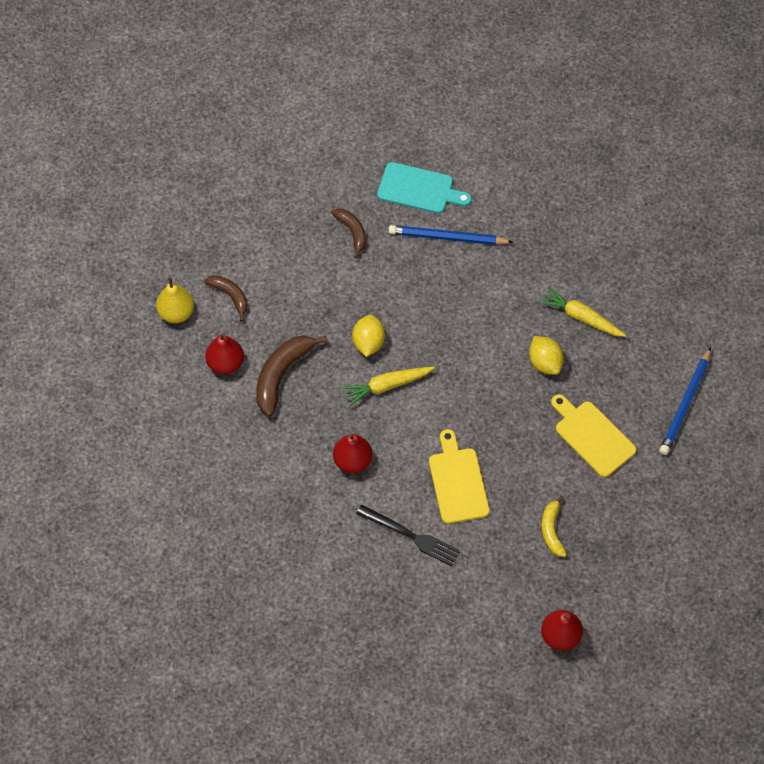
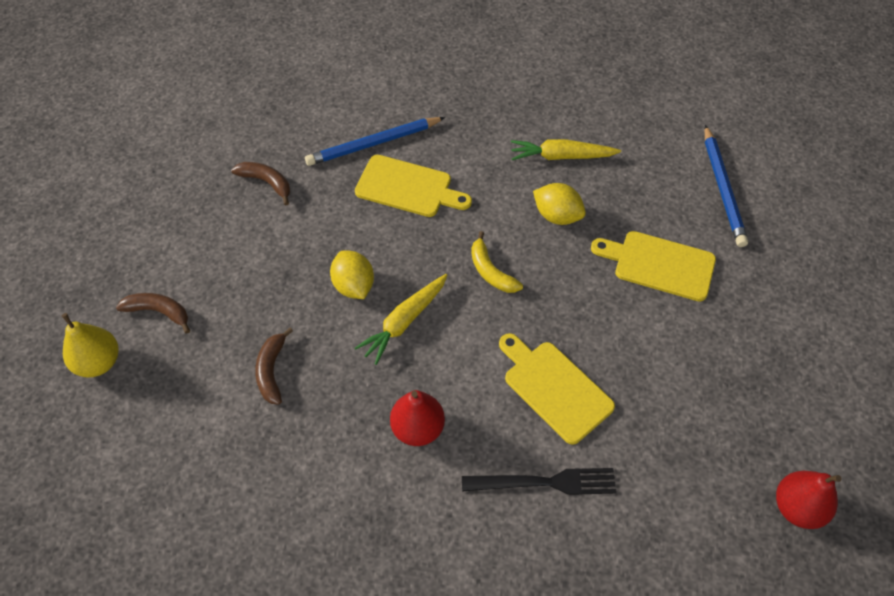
camera: 30 degrees left, 5 degrees down
(225, 363) = (193, 392): red pear -> none
(282, 375) = (271, 371): brown banana -> brown banana, size x0.60
(419, 189) = (314, 112): turquoise cutting board -> none
(451, 286) = (408, 187): none -> yellow cutting board
(552, 530) = (694, 387): yellow banana -> yellow banana (491, 271)

